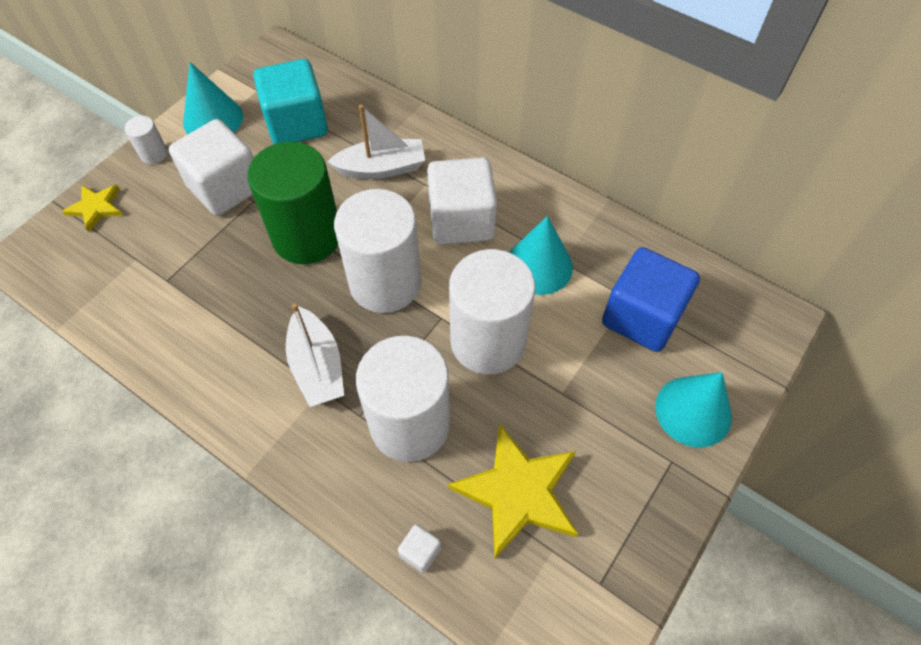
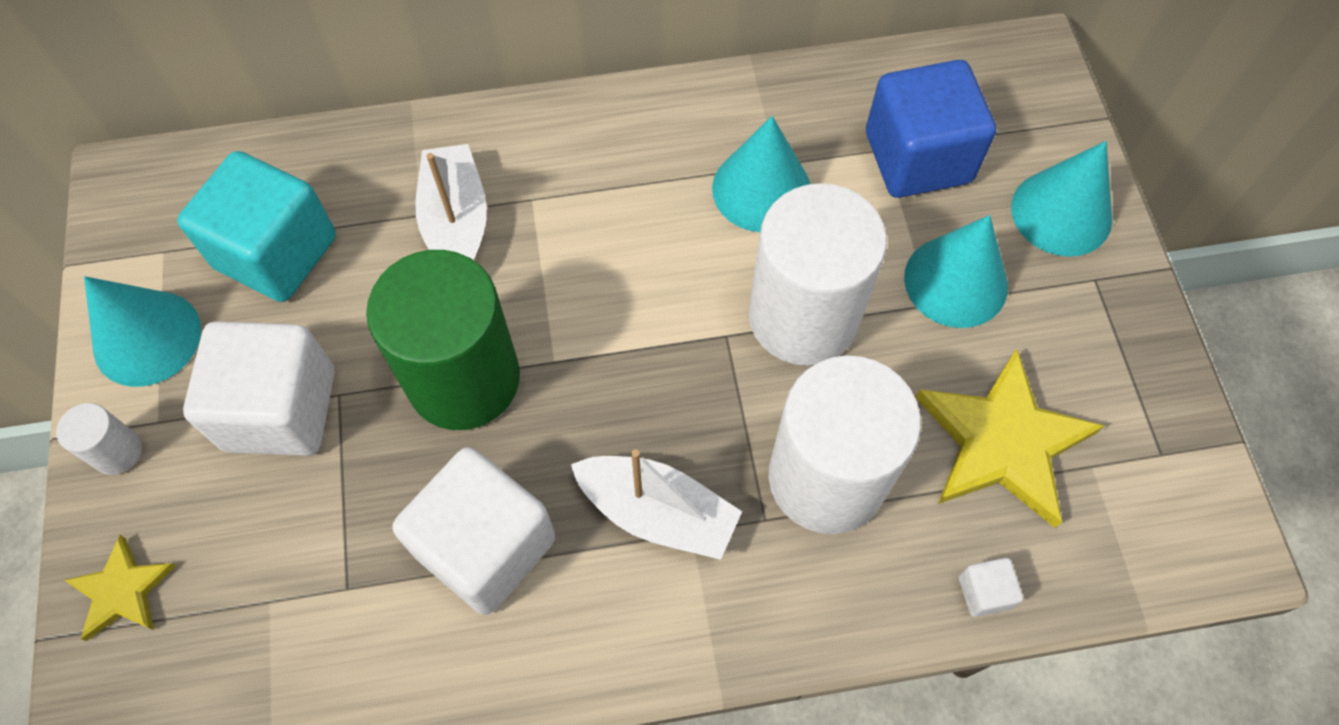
camera: 45 degrees left, 5 degrees up
(381, 168) = (456, 222): white boat -> white boat turned 45 degrees counterclockwise
(385, 283) = (621, 352): white cylinder -> none
(461, 221) = (622, 208): white cube -> white cube (486, 546)
(588, 393) = (956, 281): none -> turquoise cone

